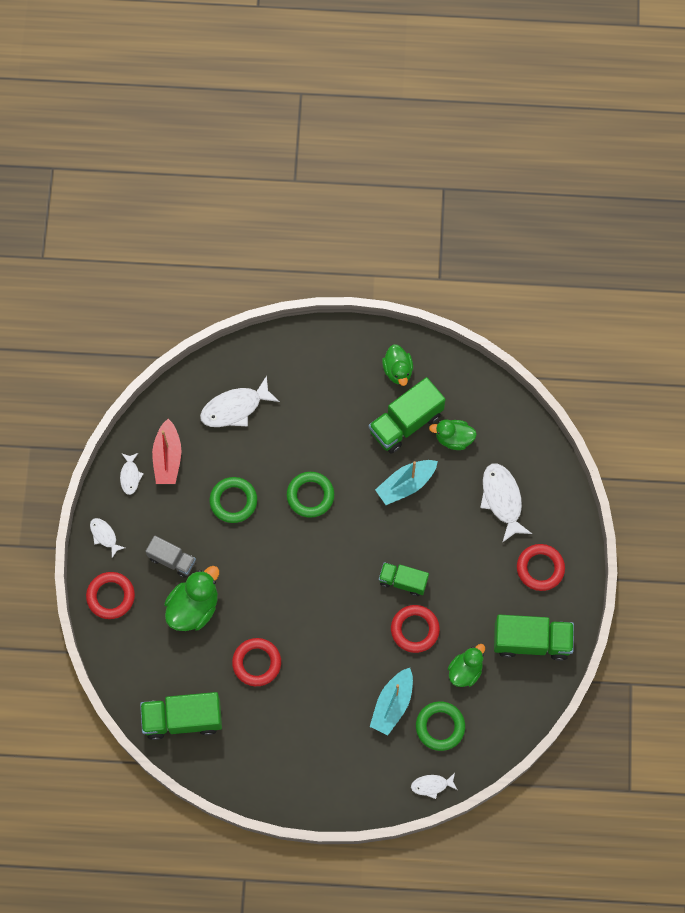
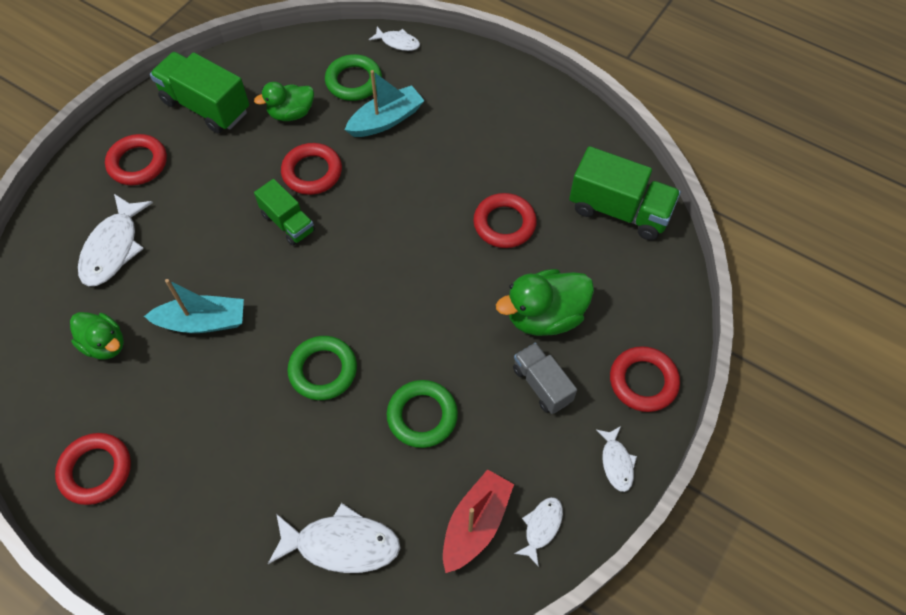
camera: 150 degrees left, 10 degrees down
(398, 370) = (96, 470): green duck -> red ring
(405, 423) = (143, 395): green truck -> none

